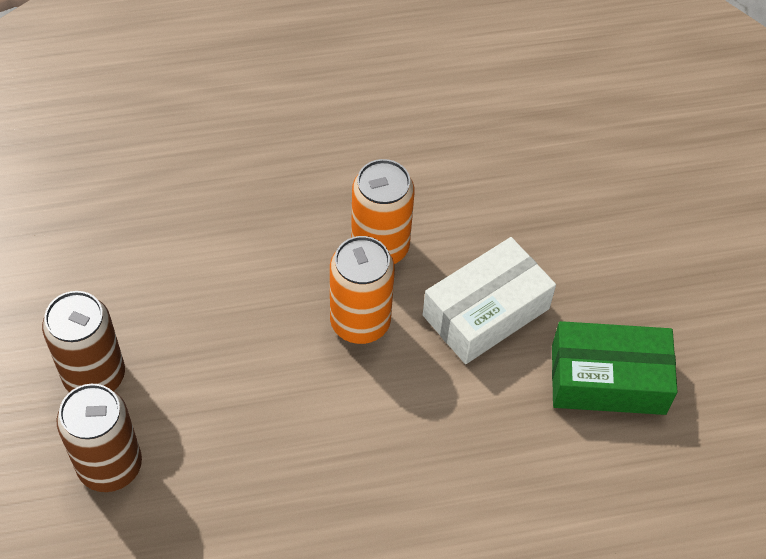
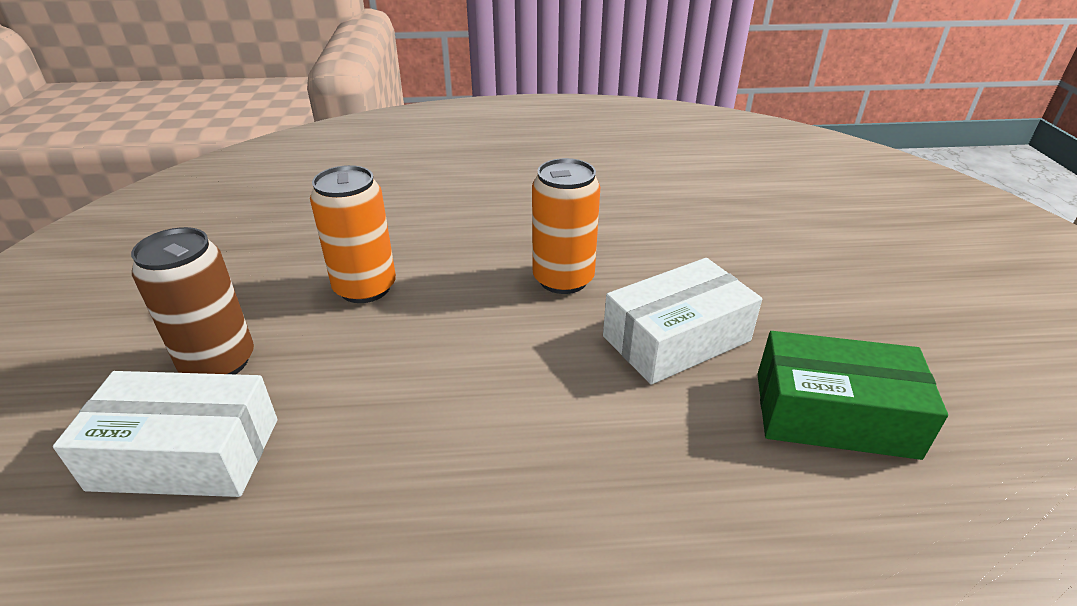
camera: 10 degrees right, 20 degrees down
(110, 465) = (186, 453): brown can -> white box
(360, 322) = (531, 337): orange can -> orange can (365, 288)

